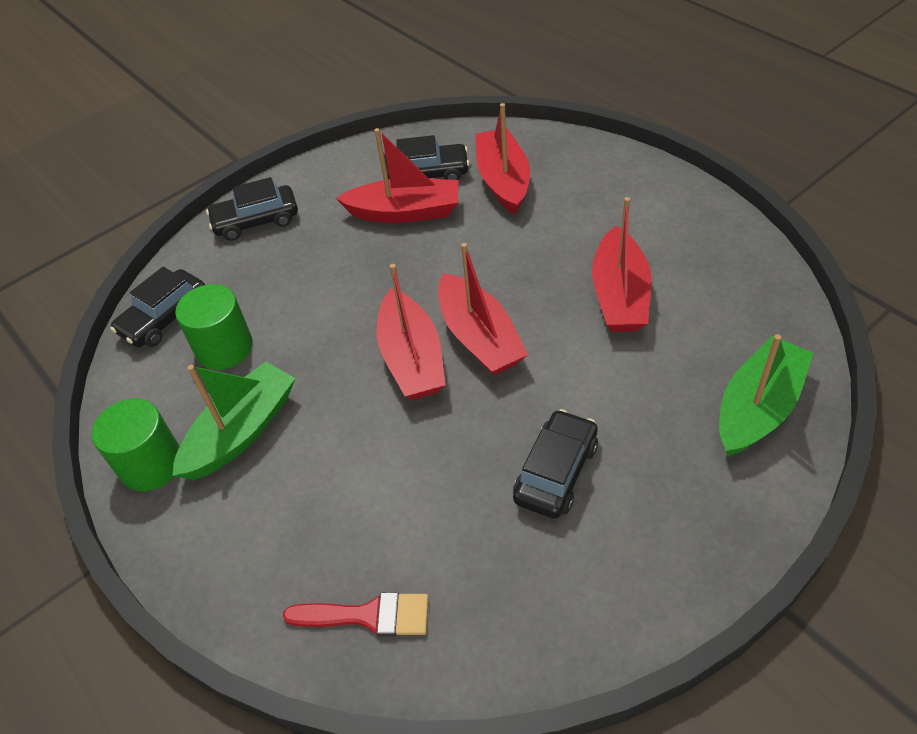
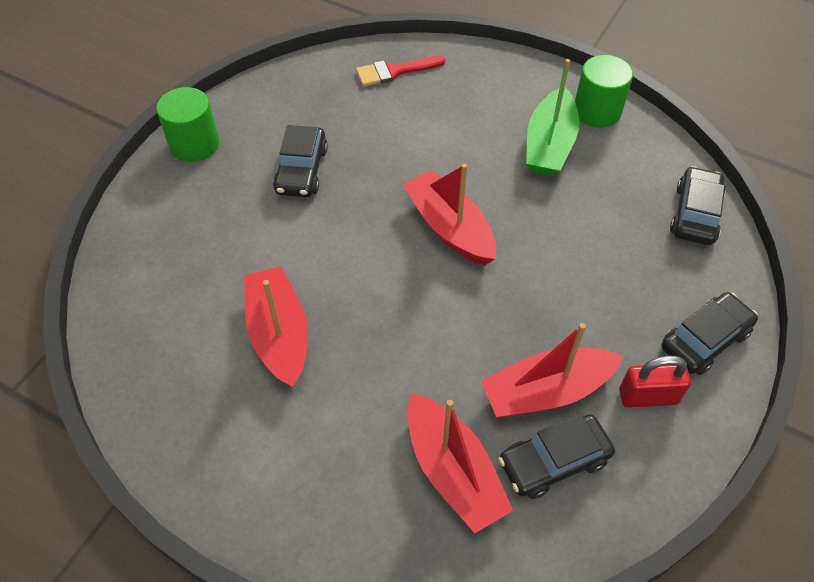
camera: 155 degrees right, 5 degrees up
(224, 348) = (617, 200): green cylinder -> green cylinder (194, 144)
(331, 196) = (648, 396): none -> red padlock
(479, 337) = (399, 260): red boat -> none
(757, 408) = (150, 251): green boat -> none

